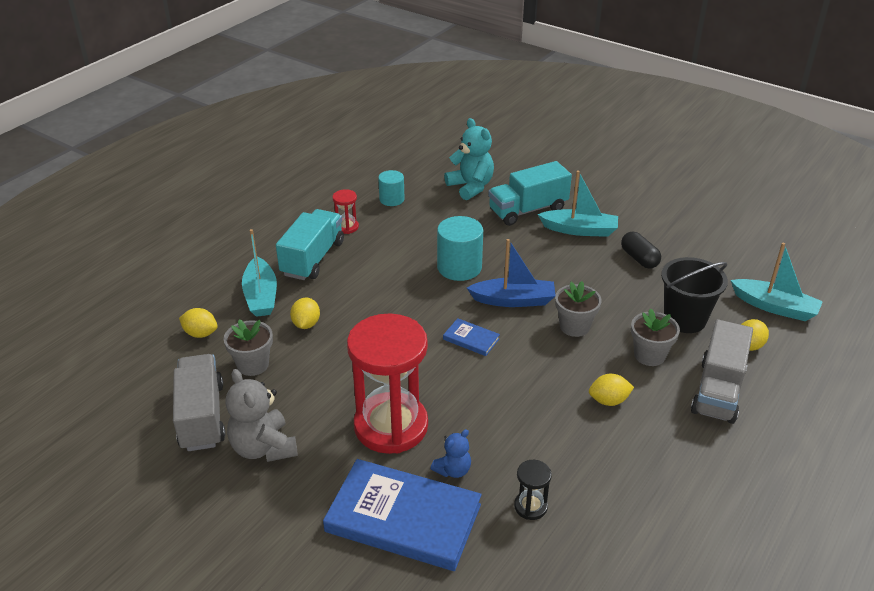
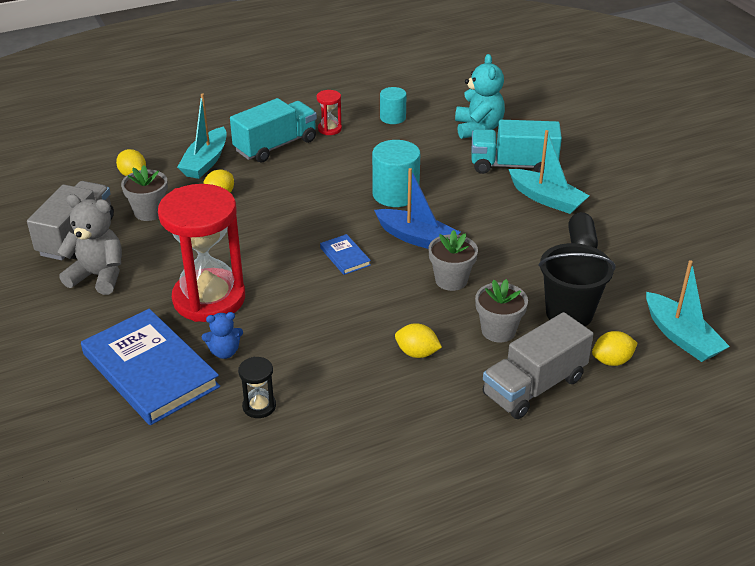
camera: 30 degrees right, 0 degrees up
(264, 448) = (98, 276): grey teddy bear -> grey teddy bear turned 105 degrees clockwise

